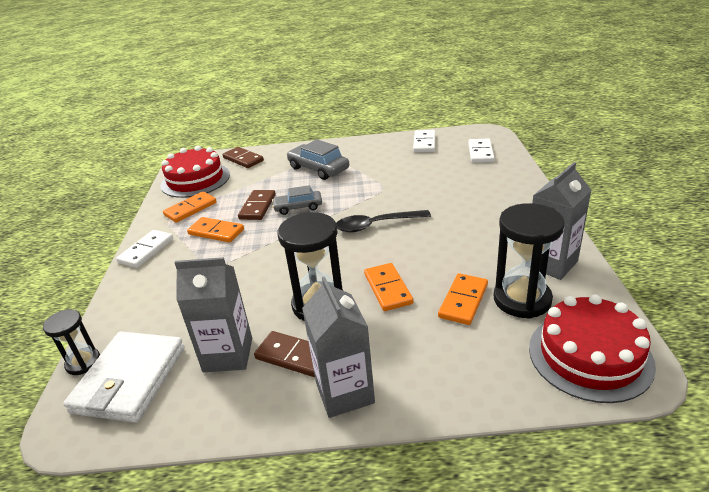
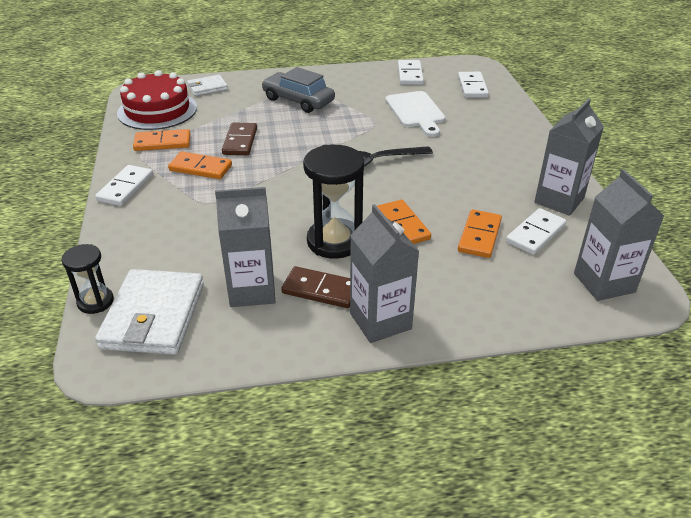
camera: 10 degrees left, 5 degrees up
(190, 209) = (162, 143): orange domino -> orange domino turned 45 degrees clockwise
(243, 159) = (207, 88): brown domino -> white wallet
(298, 207) = (286, 142): grey car -> none
(423, 177) = (416, 112): none -> white cutting board
(522, 299) = (535, 234): black hourglass -> white domino
(590, 355) = (604, 282): red cake -> grey carton

